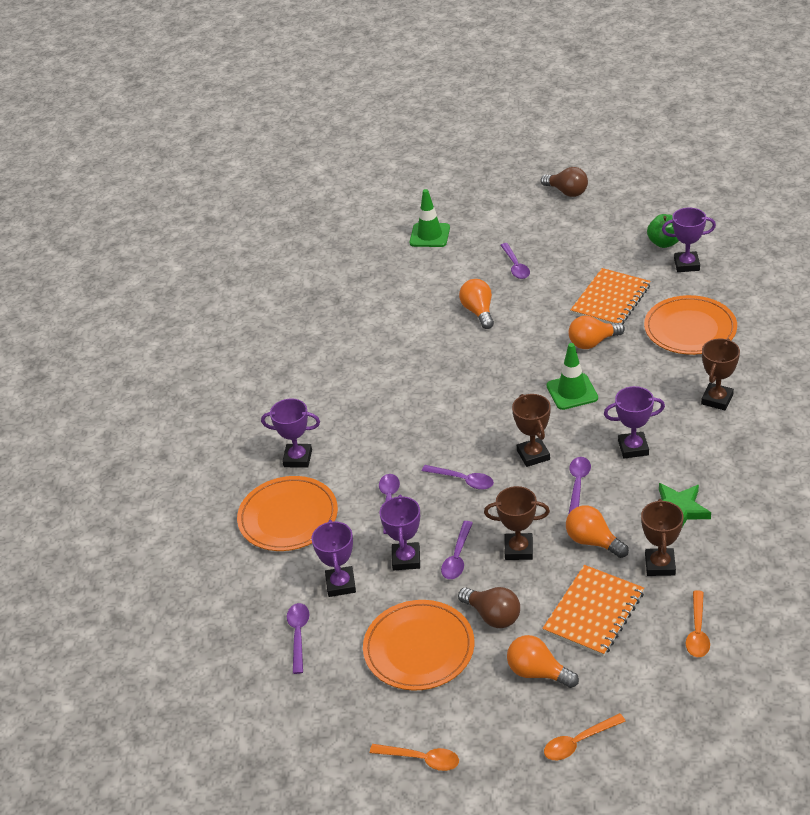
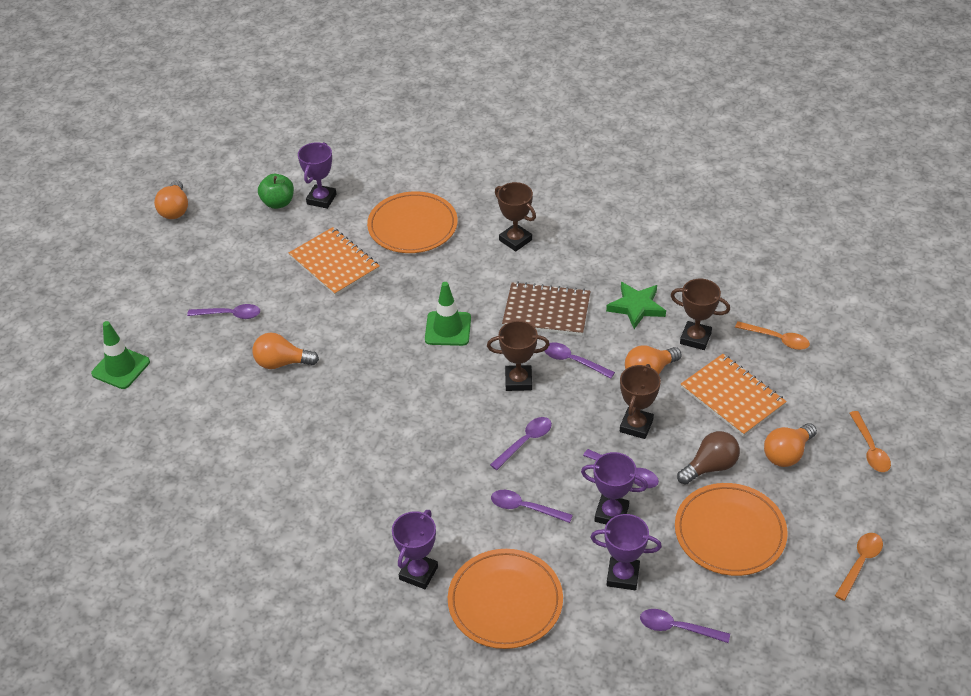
camera: 75 degrees left, 5 degrees up
(567, 192) = (140, 242): brown light bulb -> none
(592, 342) = (387, 294): orange light bulb -> orange light bulb (175, 209)
(633, 448) = (546, 311): purple trophy -> brown notebook

